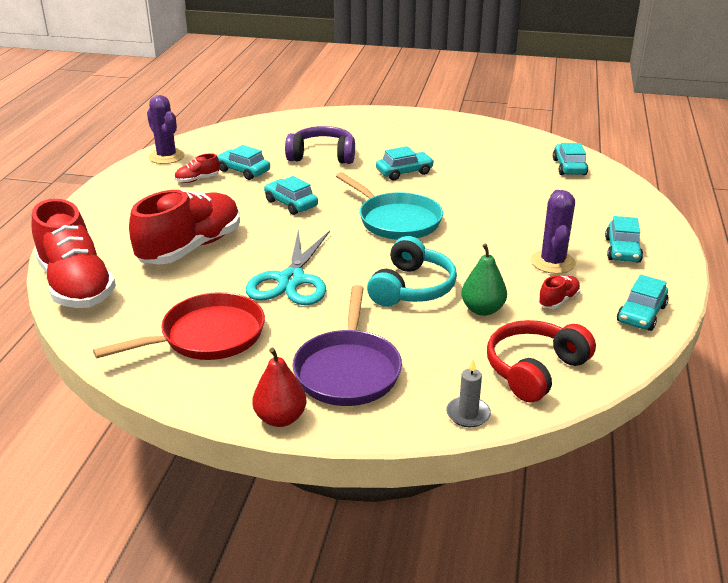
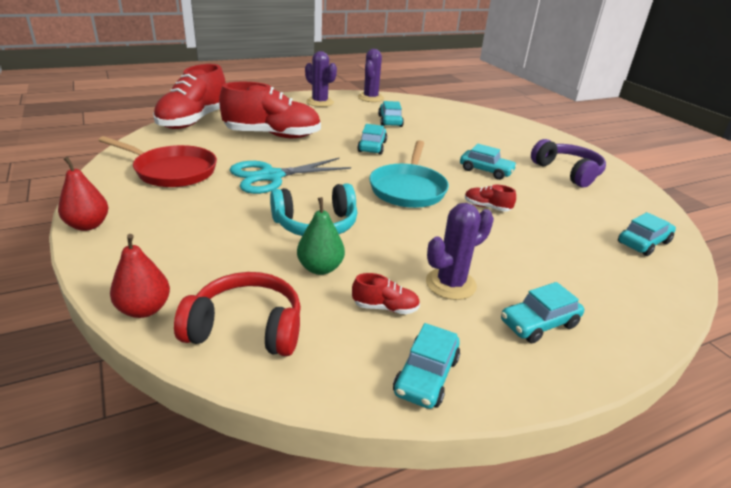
camera: 50 degrees right, 0 degrees up
(135, 189) = (320, 102): none -> purple cactus
(197, 179) = (357, 113): red shoe -> red shoe (486, 207)
(322, 156) = (454, 137): purple headphones -> purple headphones (567, 172)
(348, 370) = (170, 233): purple pan -> none
(468, 414) = (144, 309): grey candle -> red pear
(641, 314) = (426, 376): turquoise car -> turquoise car turned 60 degrees counterclockwise

